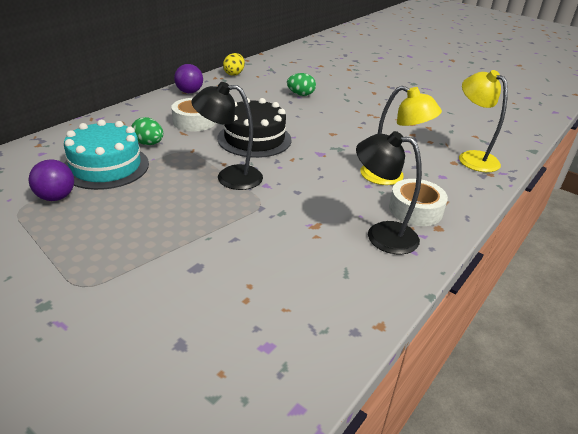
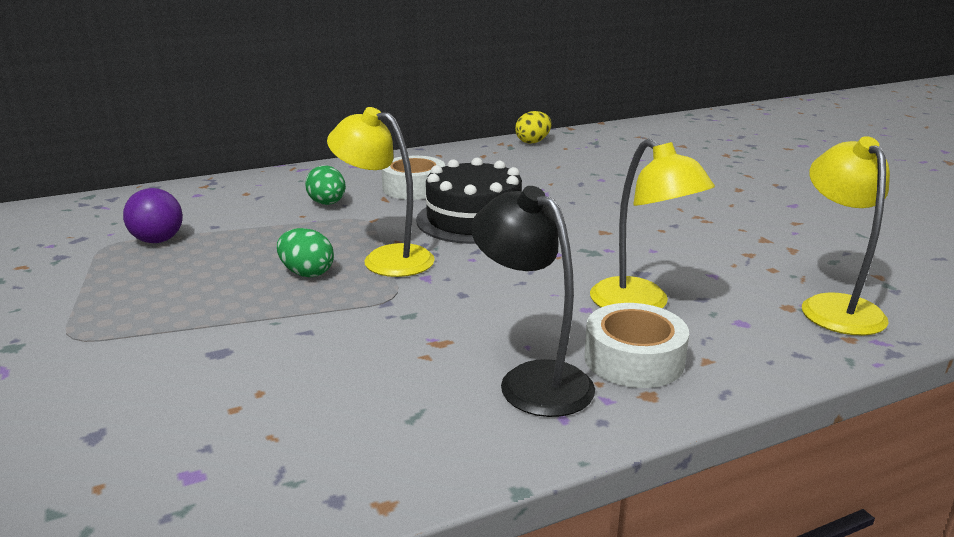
camera: 30 degrees right, 10 degrees down
(106, 166) = (248, 219): turquoise cake -> none
(189, 92) = (446, 155): purple ball -> none
(229, 177) = (386, 258): black lamp -> yellow lamp
(300, 94) = (607, 177): green egg -> green egg (307, 273)

